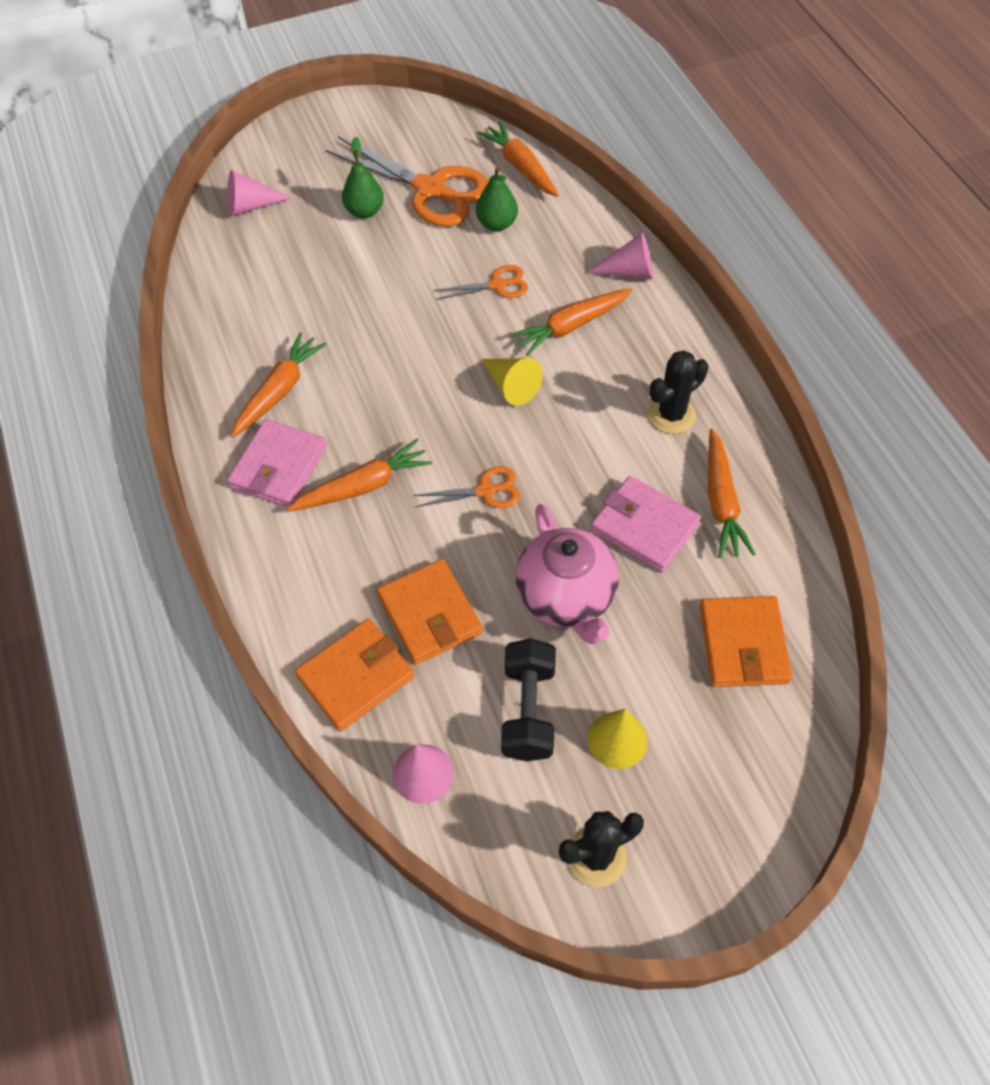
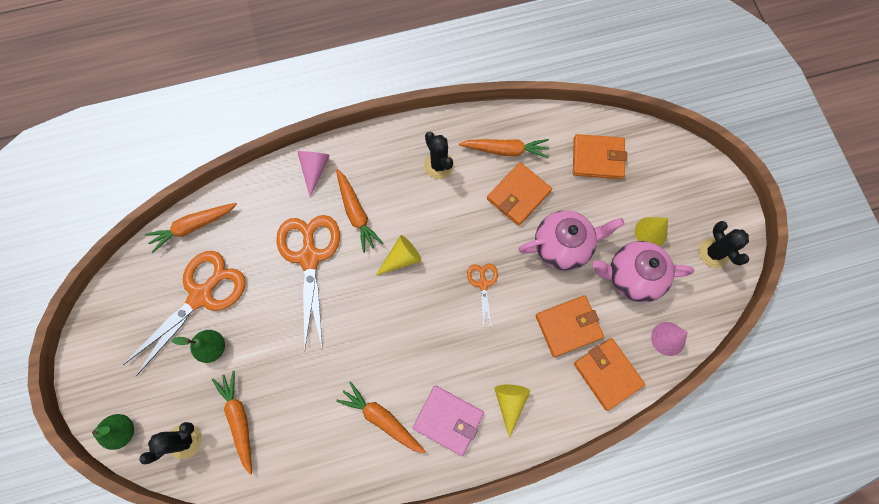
camera: 85 degrees left, 15 degrees up
(251, 206) = (185, 440): pink cone -> black cactus
(305, 541) = (510, 403): none -> yellow cone
(363, 486) = (471, 362): orange carrot -> orange carrot (239, 420)
(497, 224) = (249, 250): green pear -> green pear (123, 431)
(497, 285) = (309, 257): orange scissors -> orange scissors, size x2.07
(528, 710) = (632, 276): black dumbbell -> pink teapot
(644, 527) = (518, 195): pink wallet -> orange wallet

